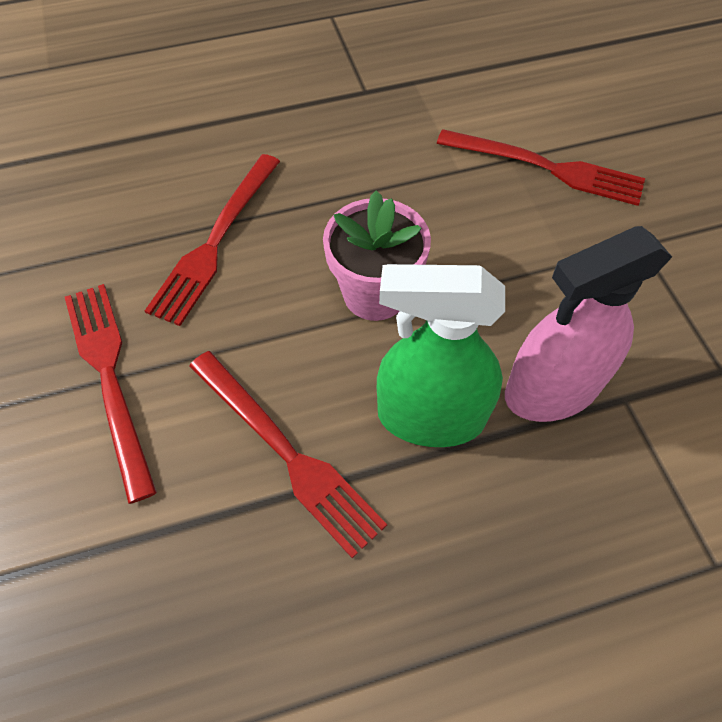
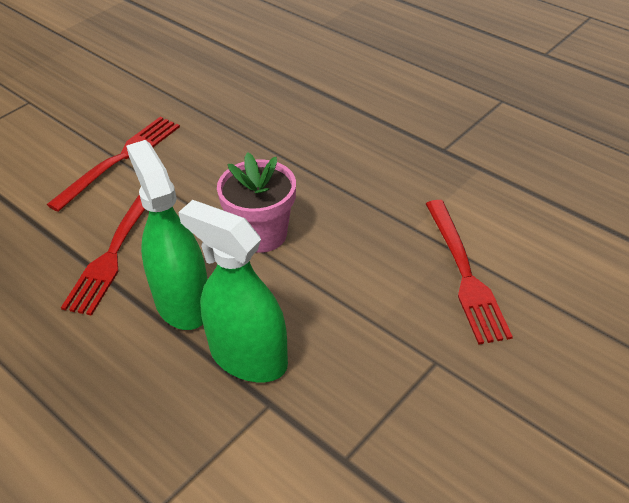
camera: 60 degrees right, 15 degrees down
(216, 241) = (247, 149): red fork -> none
(552, 389) = (248, 357): pink spray bottle -> green spray bottle

